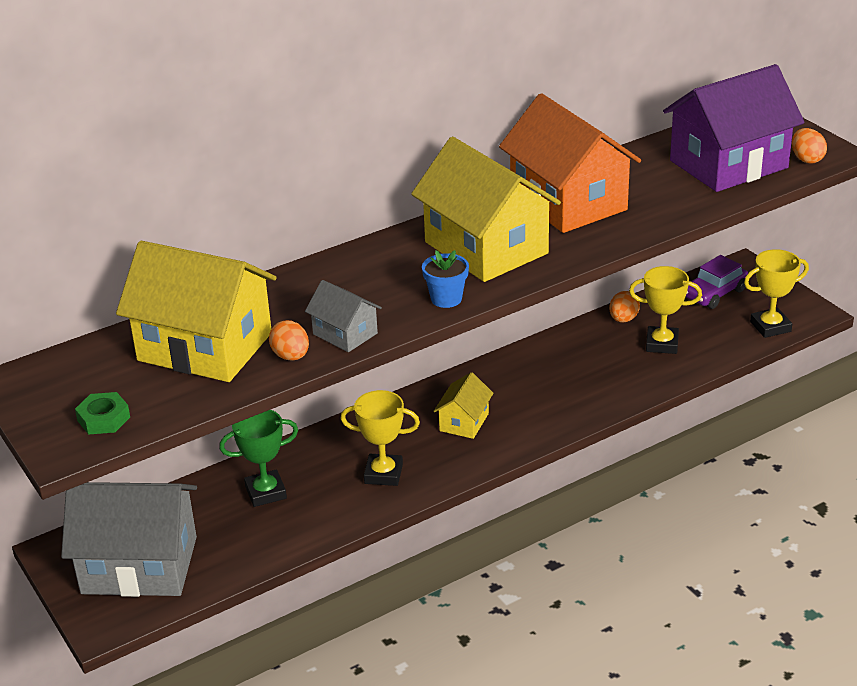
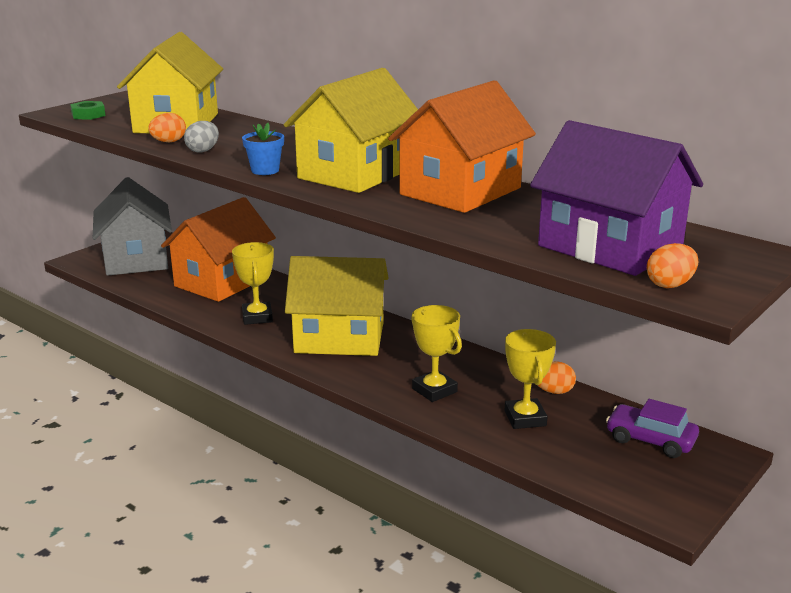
camera: 70 degrees right, 10 degrees down
(266, 492) = (222, 281): green trophy -> orange house
(345, 334) = (203, 151): grey house -> grey egg
(464, 422) = (339, 338): yellow house -> yellow house, size x2.10
(770, 327) = (613, 486): yellow trophy -> yellow trophy (434, 390)

